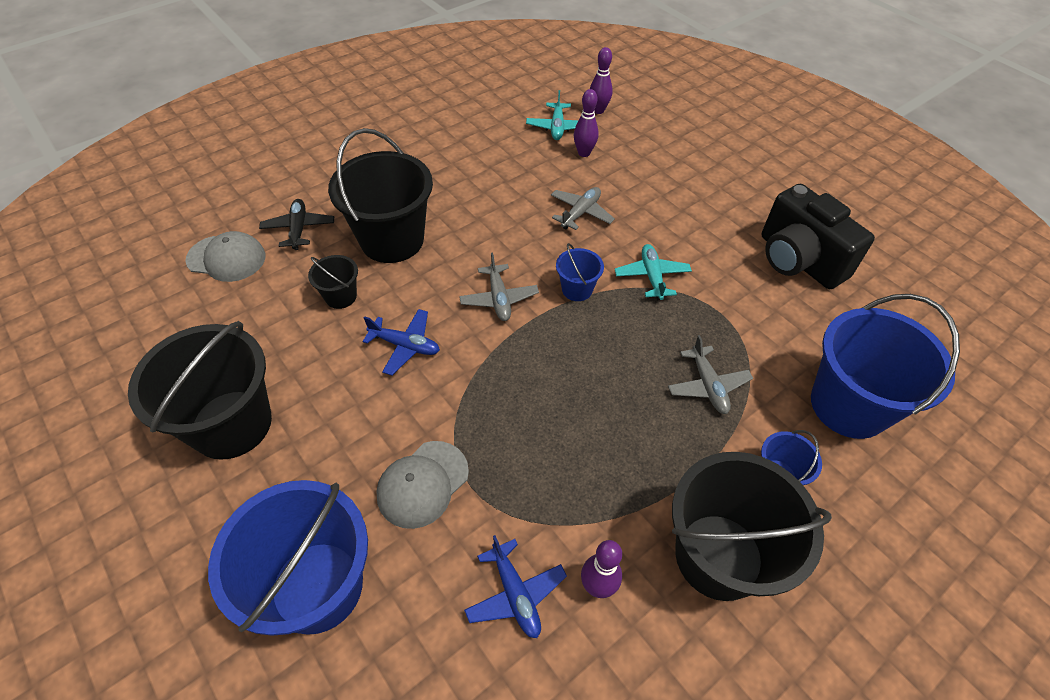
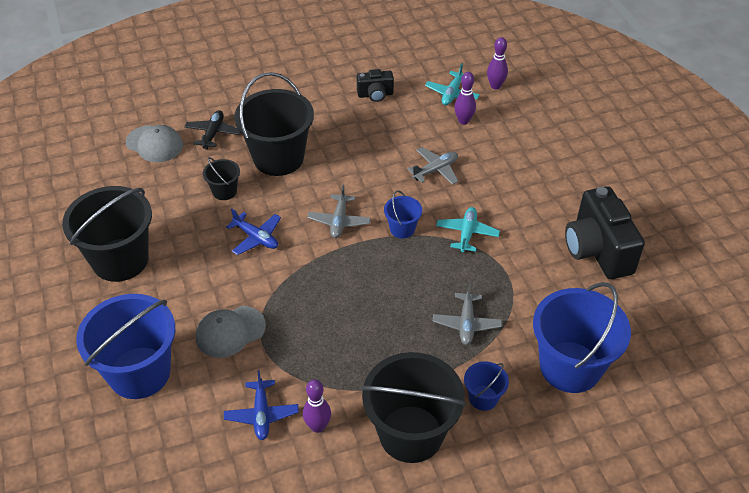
camera: 20 degrees right, 5 degrees down
(474, 145) = (375, 95): none -> black camera

